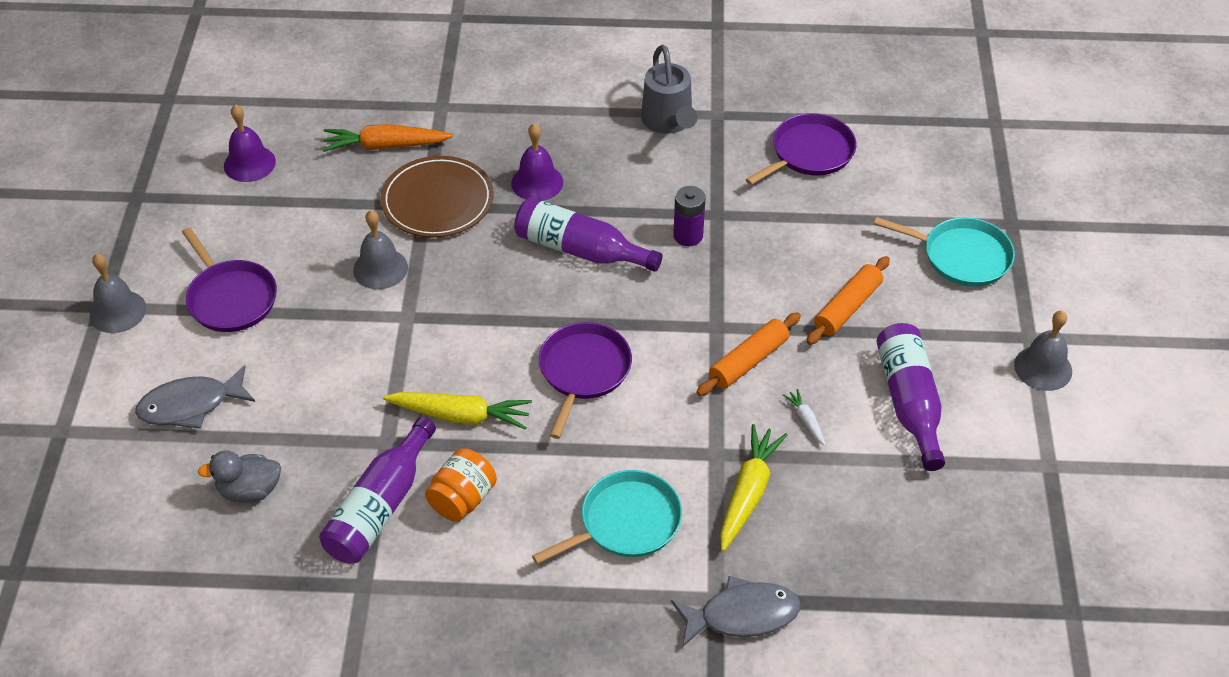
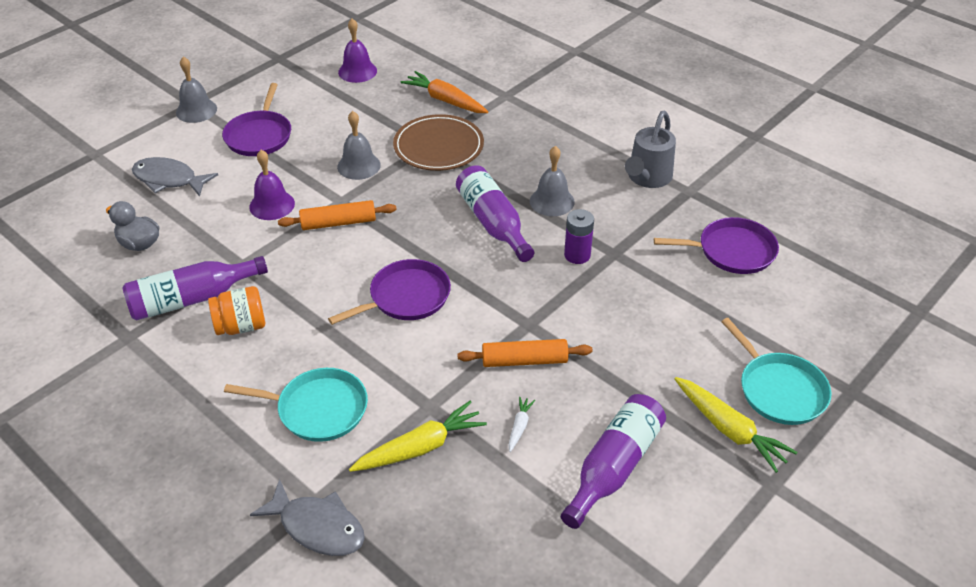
camera: 40 degrees right, 5 degrees down
(460, 415) = (300, 276): yellow carrot -> yellow carrot (729, 429)
(537, 182) = (513, 168): purple bell -> purple bell (272, 205)
(847, 307) = (641, 370): orange rolling pin -> orange rolling pin (338, 223)
(1043, 368) = (759, 515): grey bell -> grey bell (552, 201)

